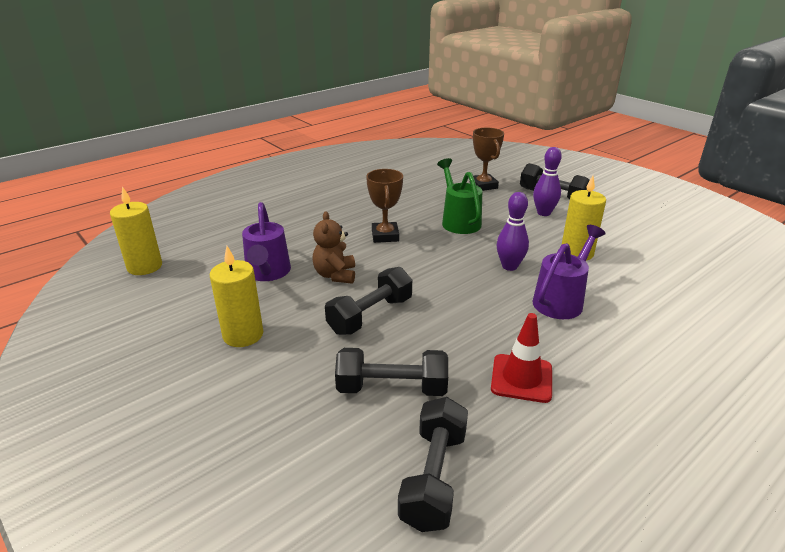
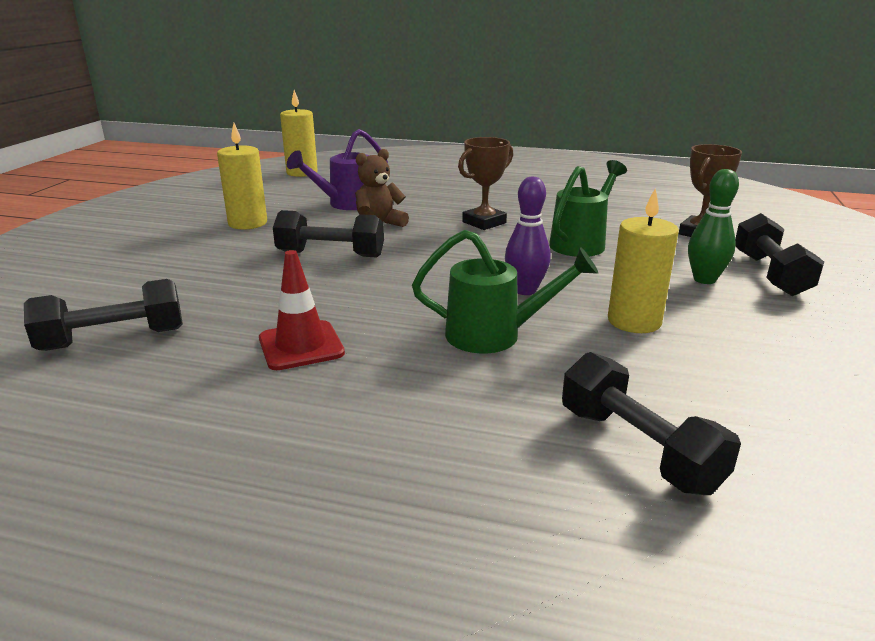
camera: 55 degrees right, 5 degrees down
(392, 388) = (226, 291): black dumbbell -> black dumbbell (638, 448)
(543, 213) = (704, 279): purple bowling pin -> green bowling pin
(561, 300) = (494, 335): purple watering can -> green watering can

